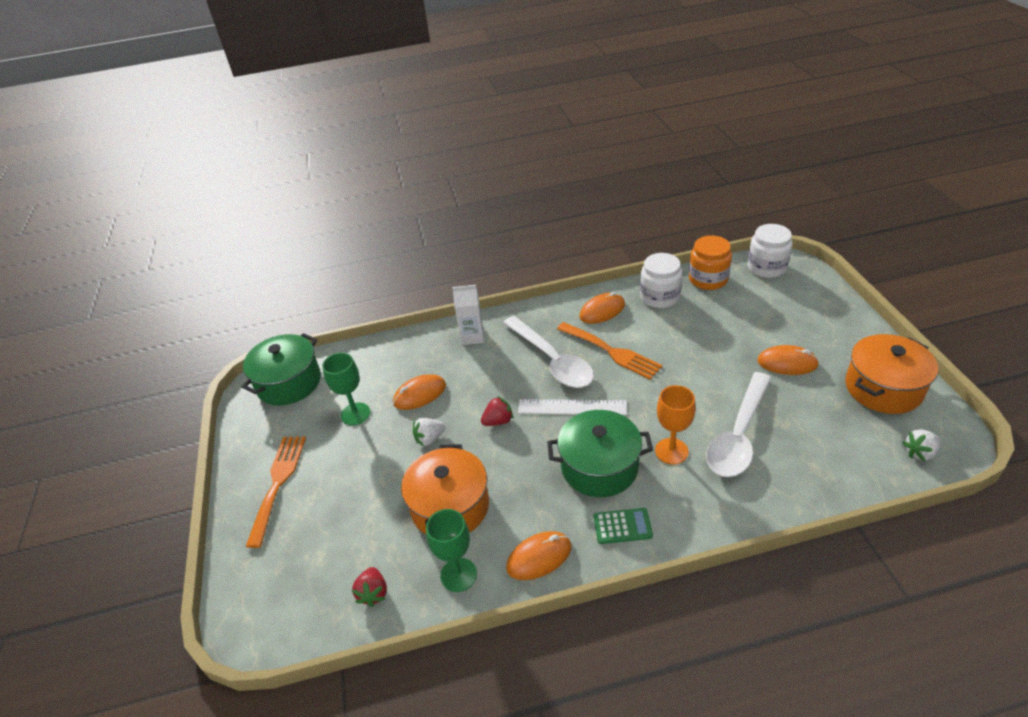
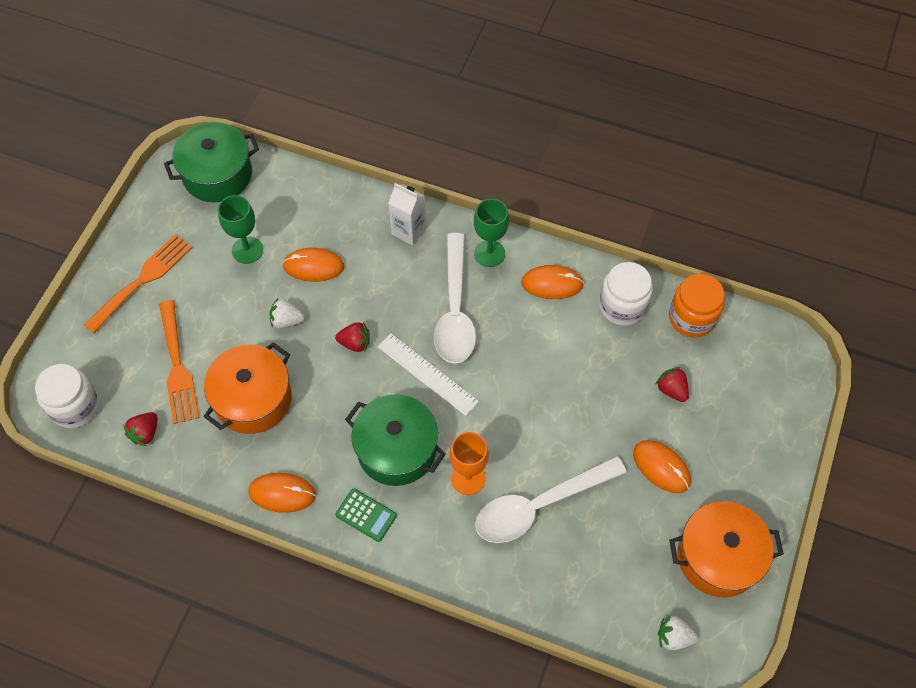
camera: 30 degrees right, 20 degrees up
(458, 575) = (214, 463): green goblet -> green goblet (489, 253)
(611, 351) = (516, 338): orange fork -> orange fork (177, 367)
(741, 320) = (671, 390): none -> red strawberry
(766, 267) = (767, 344): white jar -> white jar (75, 406)

